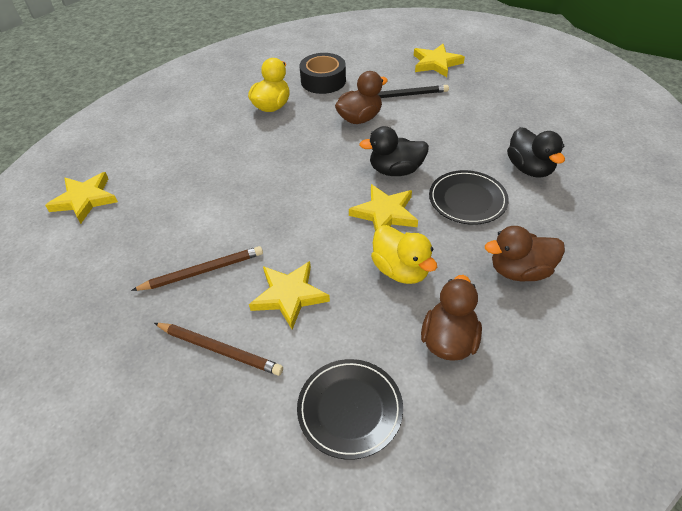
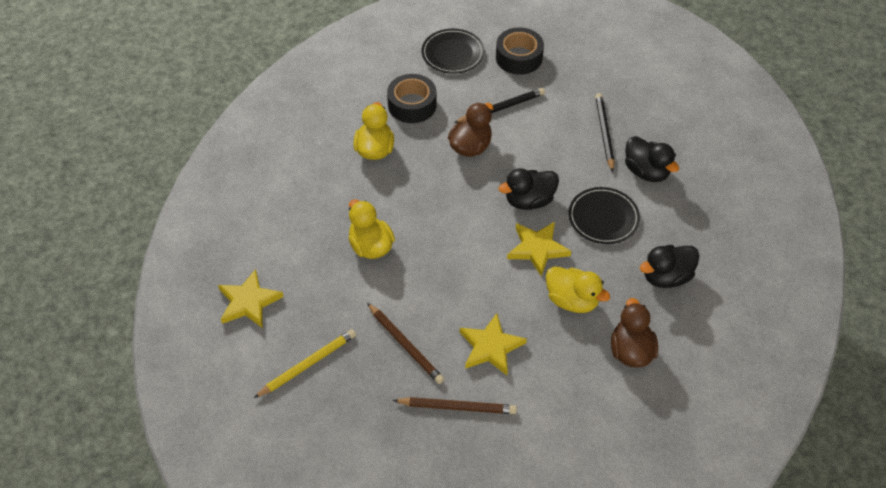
camera: 20 degrees left, 5 degrees up
(97, 266) = (307, 365): none -> yellow pencil
(202, 271) = (405, 345): brown pencil -> brown pencil turned 90 degrees clockwise
(223, 178) = (370, 246): none -> yellow duck
(350, 409) = (578, 423): black plate -> black plate (453, 53)
(436, 63) = (519, 57): yellow star -> black tape
(496, 130) = (604, 133): none -> black pencil
(519, 271) = (666, 277): brown duck -> black duck

